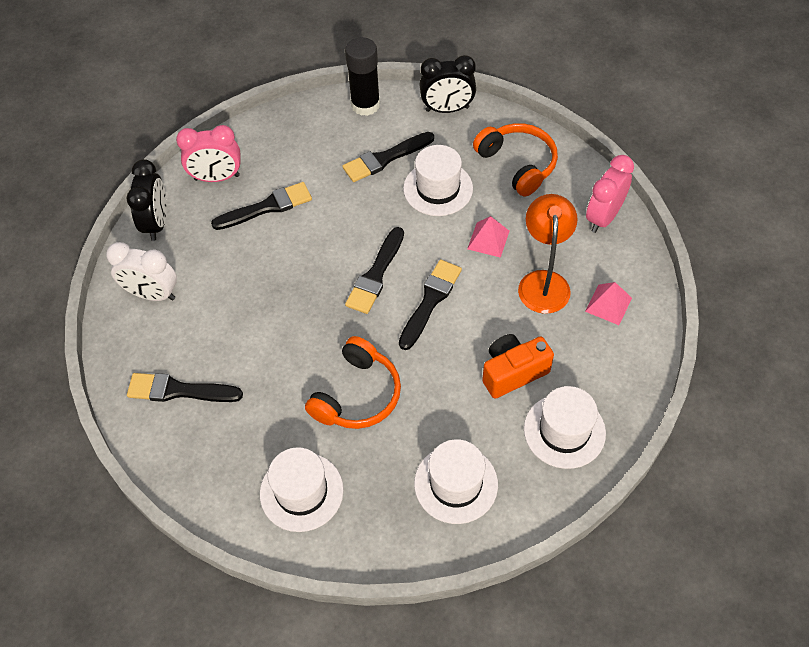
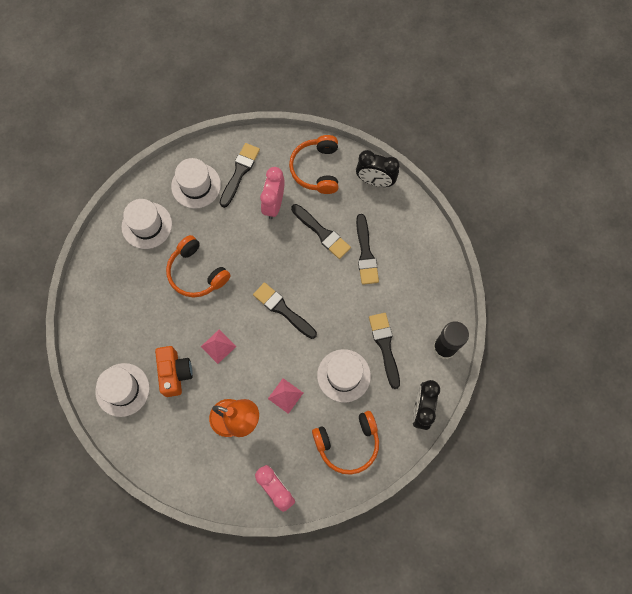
camera: 105 degrees right, 15 degrees up
(152, 294) = (316, 169): white clock -> orange headphones
(217, 177) = (404, 226): pink clock -> pink clock (274, 204)
(430, 301) = (249, 339): black brush -> black brush (322, 233)
(456, 484) = (116, 312): white hat -> white hat (196, 185)
(608, 304) = (201, 459): pink pyramid -> pink pyramid (218, 346)

